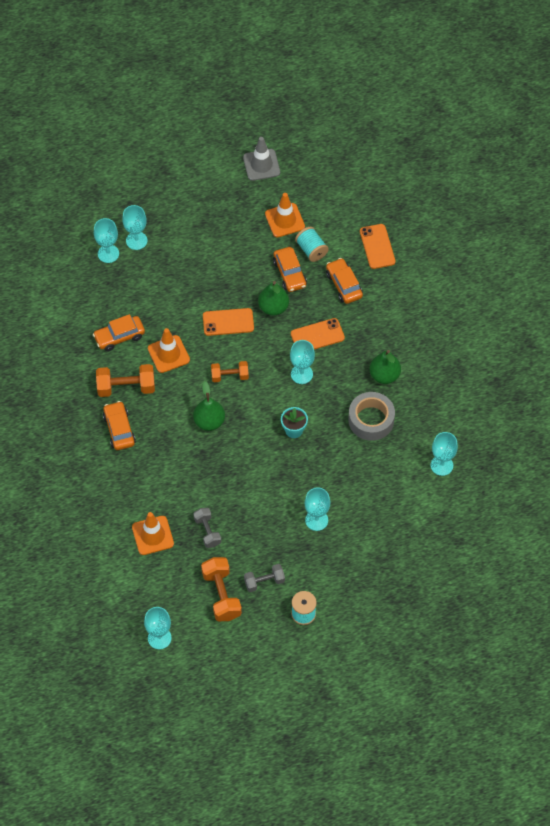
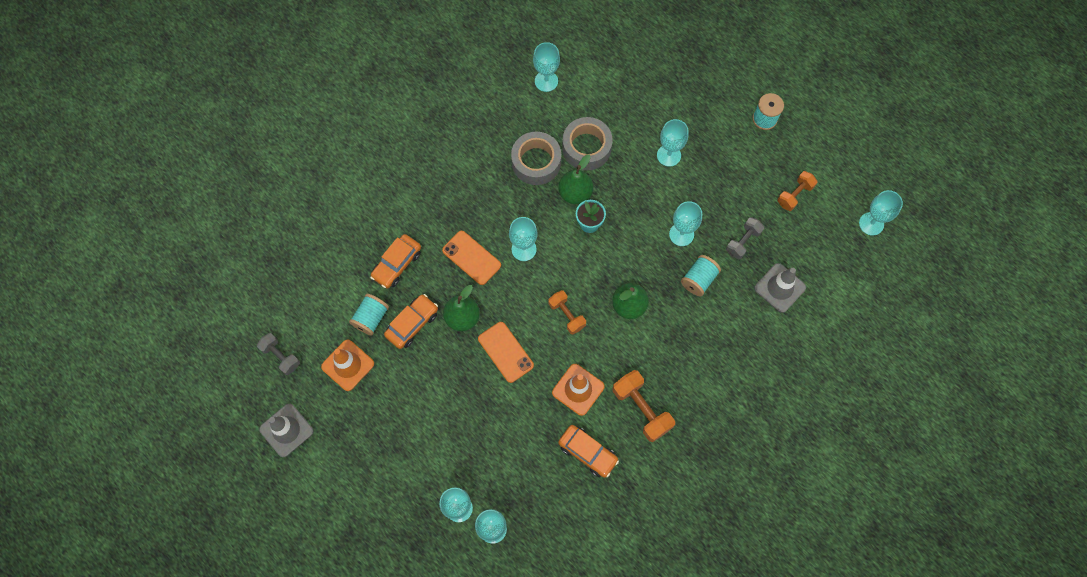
camera: 120 degrees left, 10 degrees up
(119, 429) = (692, 387): orange car -> none
(152, 535) = (779, 288): orange traffic cone -> grey traffic cone
(197, 481) = (699, 279): none -> turquoise spool
(221, 595) = (794, 195): orange dumbbell -> orange dumbbell, size x0.64
(242, 490) = (681, 234): none -> turquoise goblet
(264, 581) = (757, 166): grey dumbbell -> grey dumbbell (281, 356)
(361, 463) = (586, 148): none -> grey tape
(377, 246) = (332, 256): orange phone -> none
(384, 375) = (480, 175): green pear -> green pear (575, 193)

